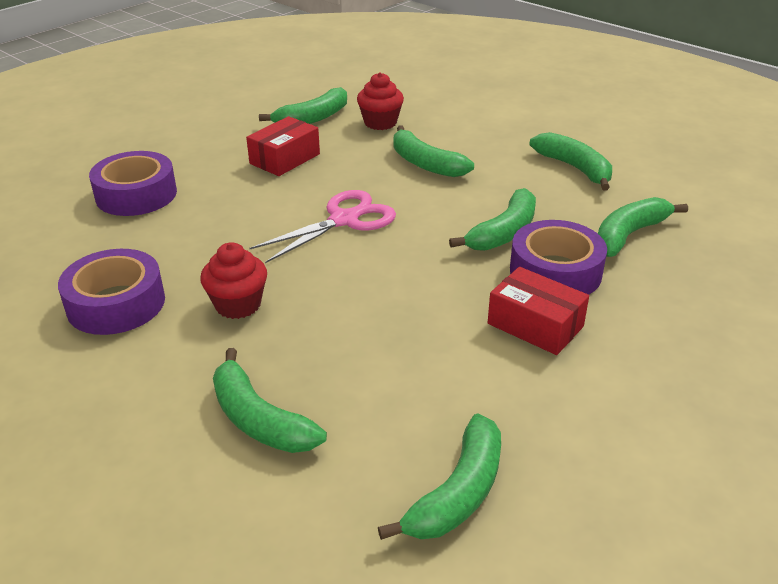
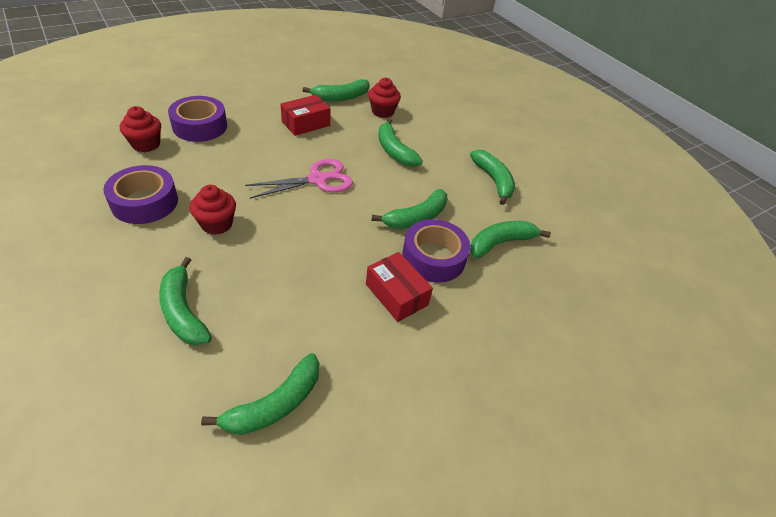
camera: 10 degrees right, 10 degrees up
(71, 234) = (146, 144): none -> red cupcake

